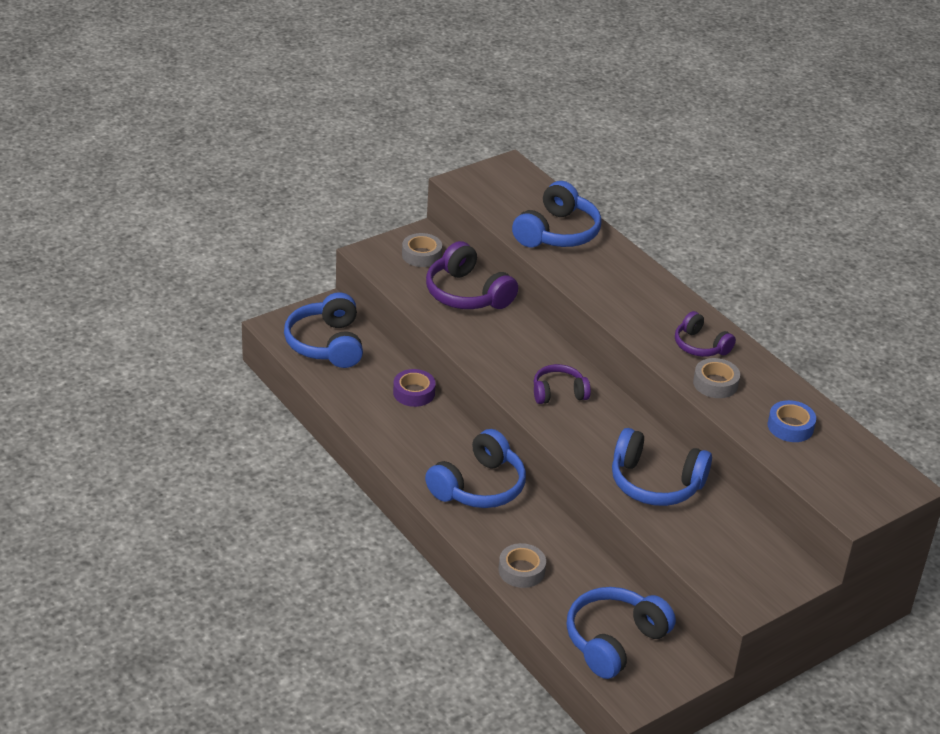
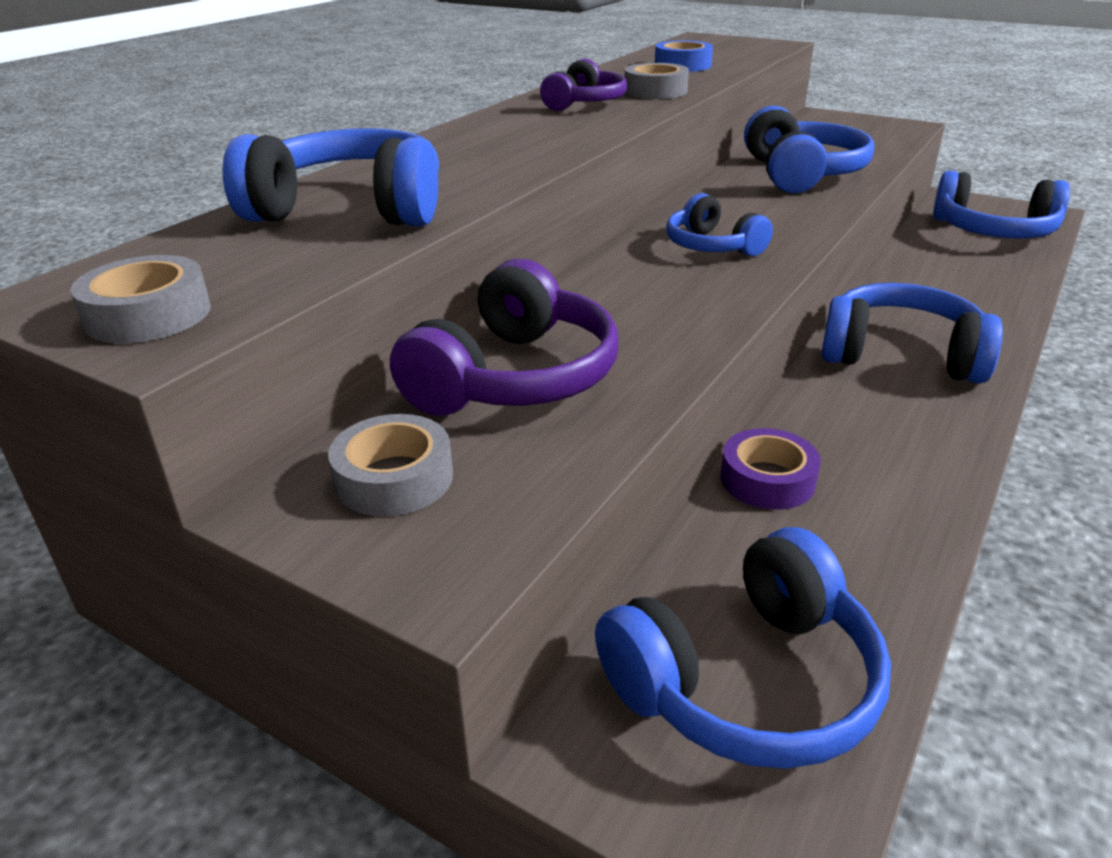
camera: 110 degrees left, 5 degrees down
(521, 570) = (994, 293): grey tape -> grey tape (148, 315)
(558, 393) = (712, 246): purple headphones -> blue headphones

